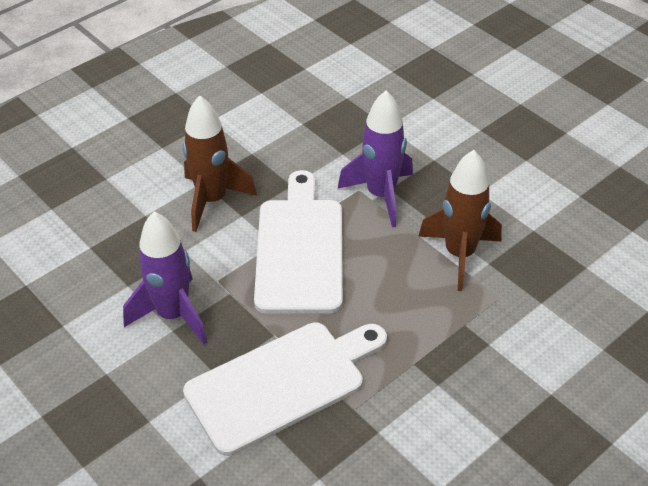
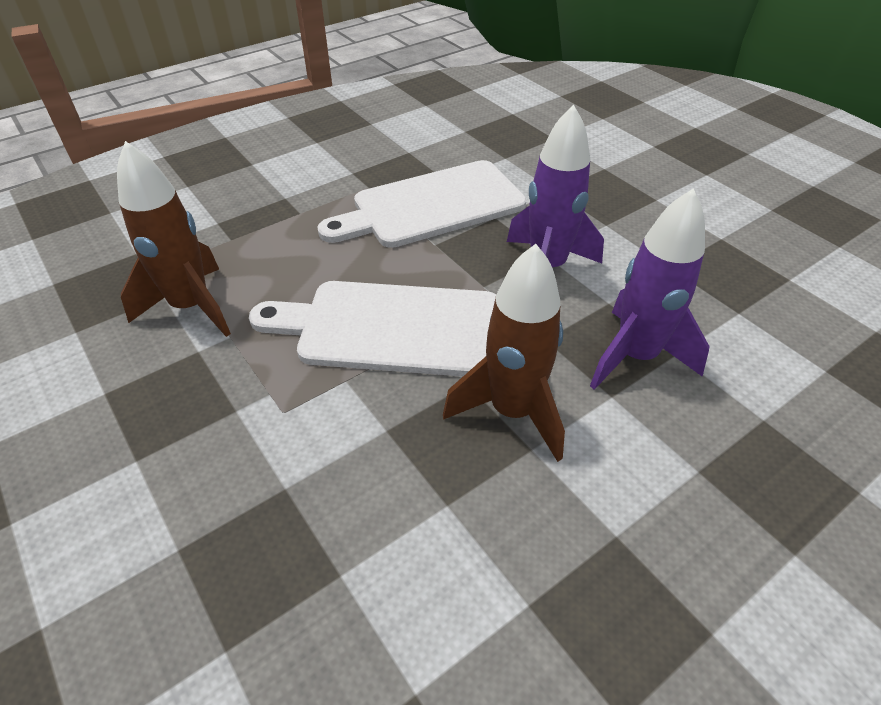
camera: 175 degrees left, 0 degrees up
(300, 249) = (391, 328): white cutting board -> white cutting board turned 90 degrees clockwise
(381, 195) = (253, 398): purple rocket -> purple rocket (635, 356)

